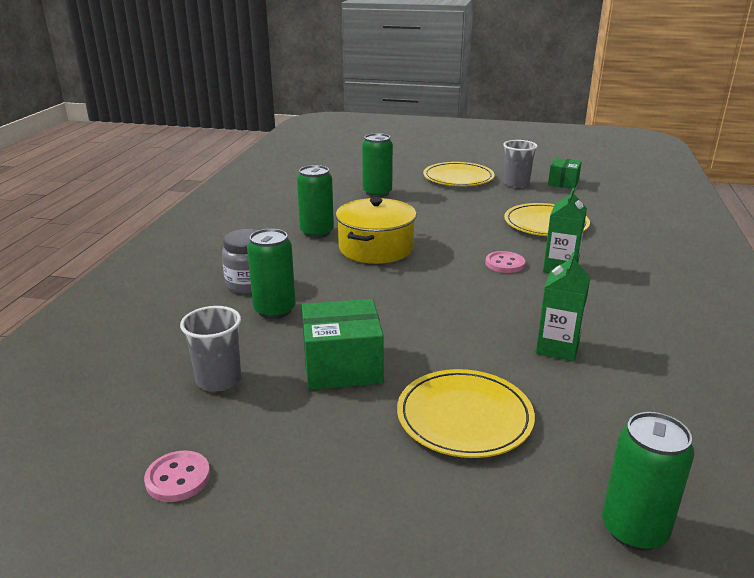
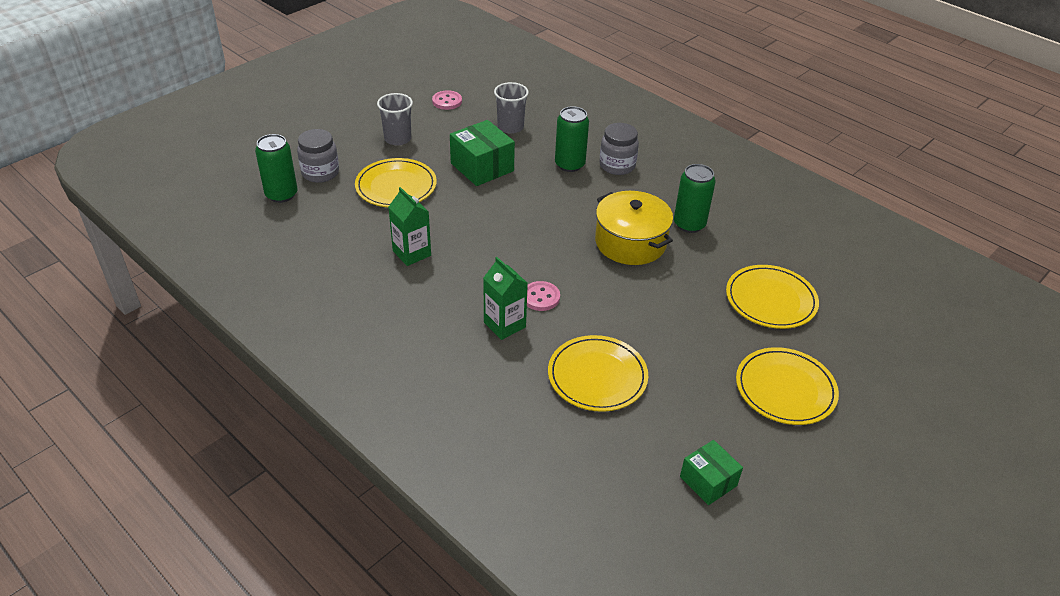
camera: 120 degrees right, 15 degrees up
(342, 366) = (482, 167): green box -> green box turned 60 degrees counterclockwise
(377, 193) = (770, 300): green can -> yellow plate
(516, 184) = (732, 430): grey cup -> grey cup (397, 139)
(531, 517) = (320, 173): none -> grey jar

